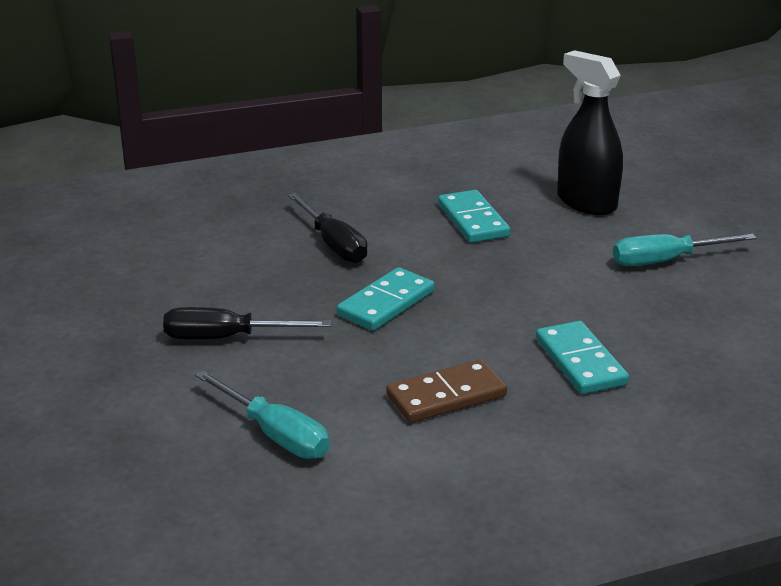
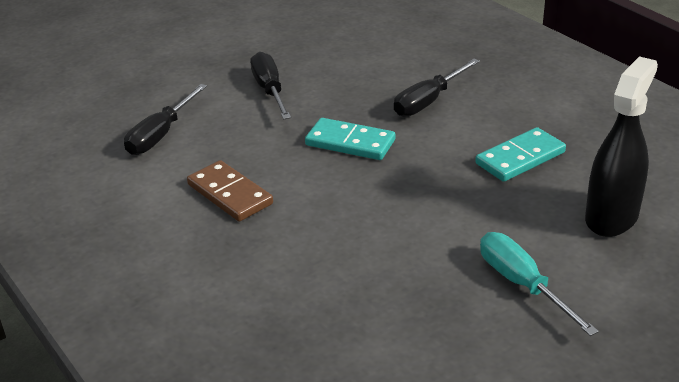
camera: 75 degrees right, 5 degrees up
(275, 434) = (161, 135): turquoise screwdriver -> black screwdriver
(580, 362) = (305, 253): turquoise domino -> none

